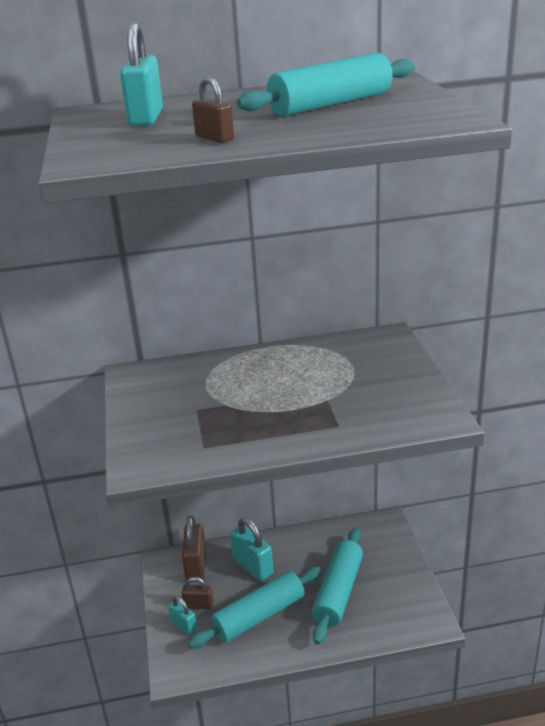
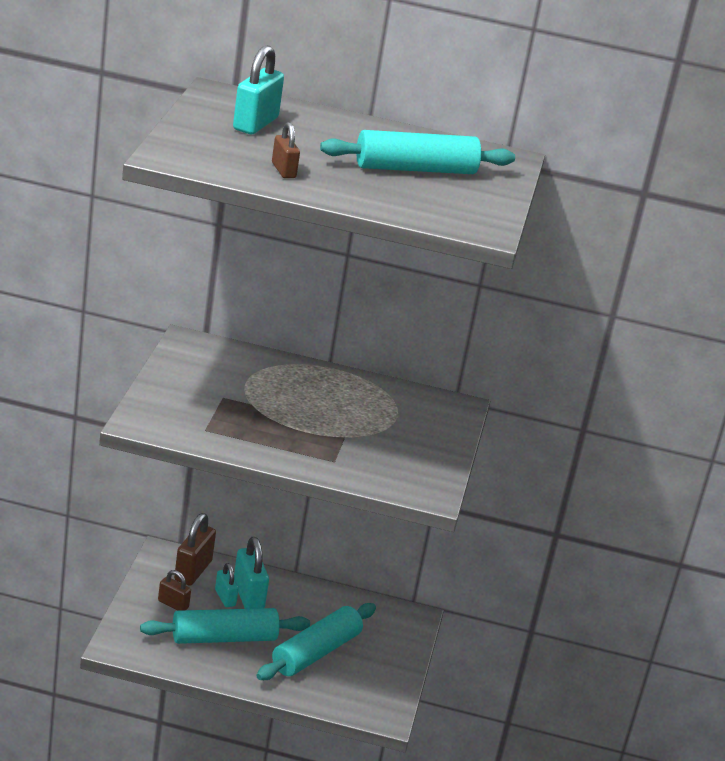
camera: 15 degrees right, 0 degrees up
(183, 626) = (147, 614): turquoise padlock -> turquoise padlock (225, 598)

